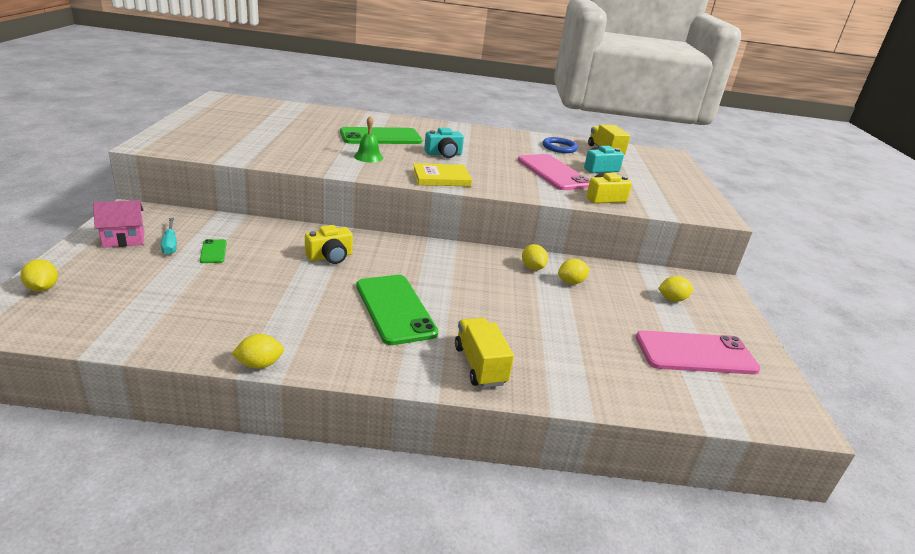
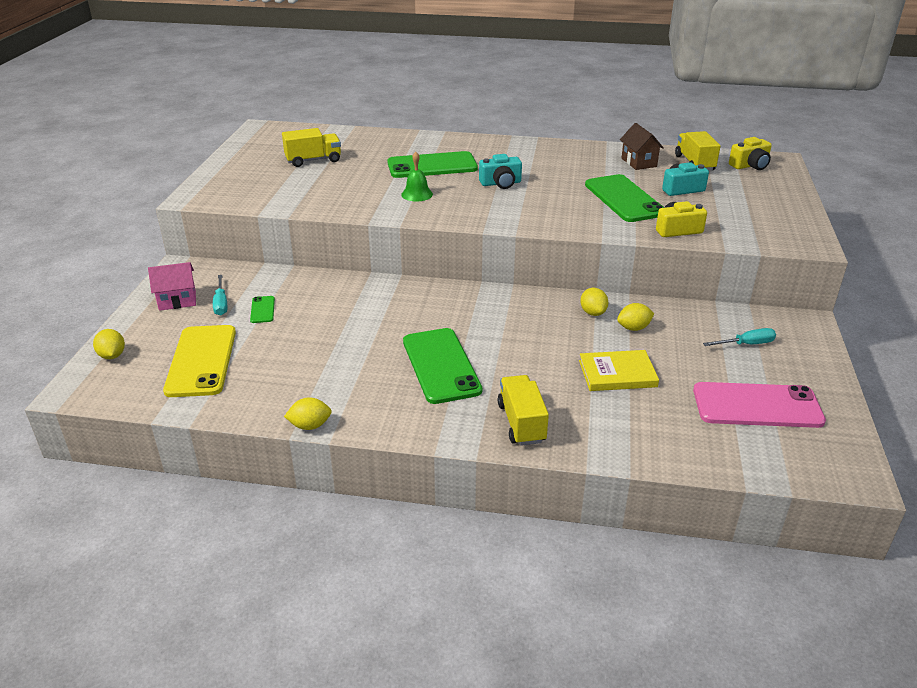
camera: 10 degrees right, 5 degrees up
(143, 297) = (201, 361): none -> yellow phone
(270, 125) = (313, 160): none -> yellow truck
(330, 256) = (377, 310): yellow camera -> yellow camera (750, 165)
(441, 178) = (494, 216): yellow book -> yellow book (617, 374)
(553, 173) = (624, 199): pink phone -> green phone
(559, 147) = (638, 162): blue ring -> brown house
(672, 299) = (746, 344): yellow lemon -> turquoise screwdriver

